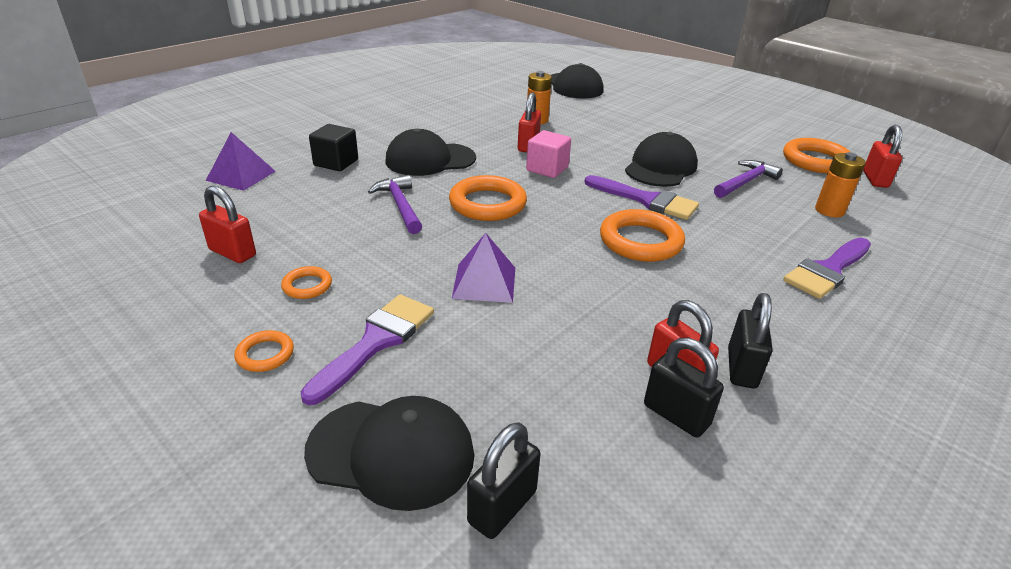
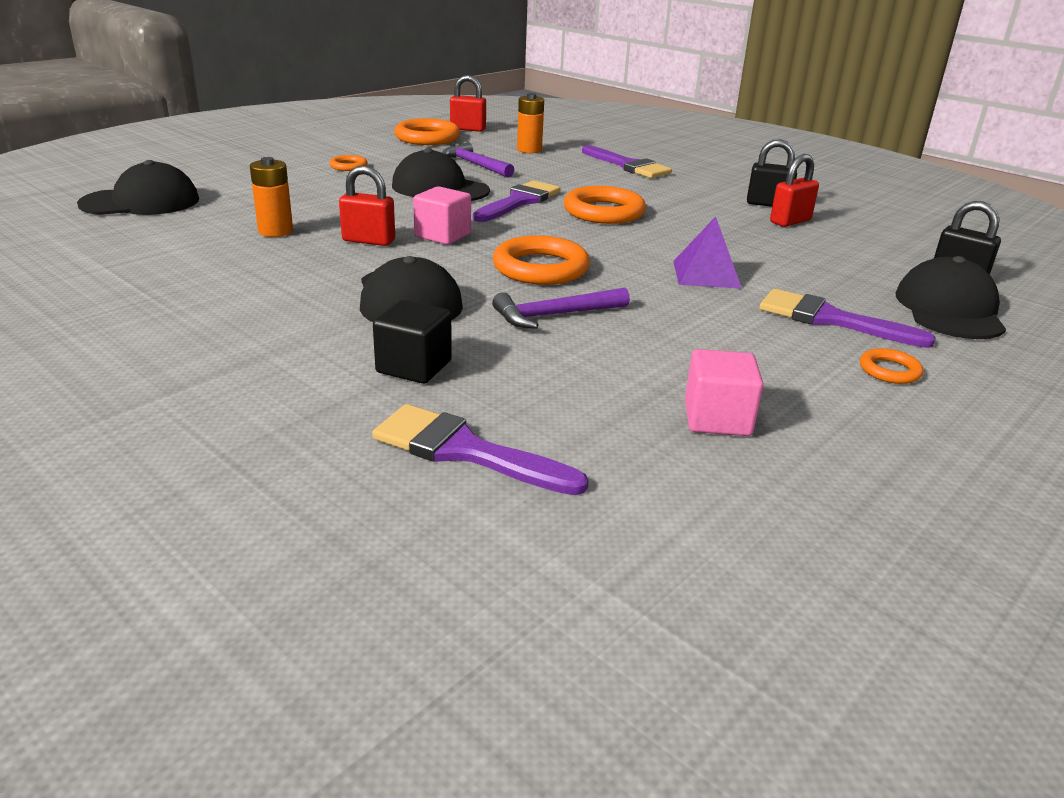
camera: 90 degrees left, 5 degrees down
(232, 253) = (717, 419): red padlock -> pink cube
(241, 175) = (465, 451): purple pyramid -> purple brush
(307, 286) = (762, 360): orange ring -> orange ring (348, 166)
(676, 415) = (831, 226): black padlock -> none

